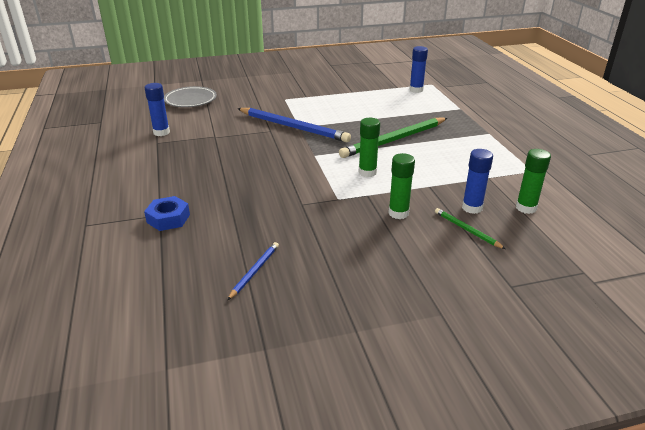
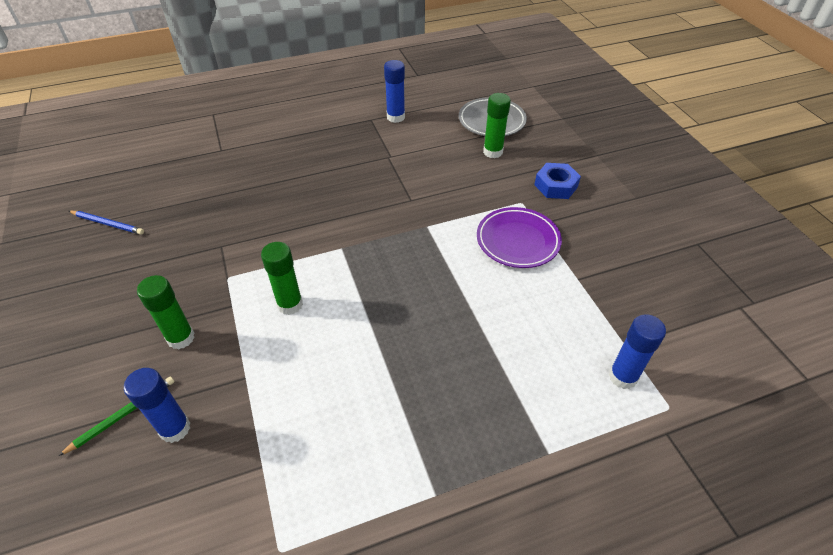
camera: 85 degrees right, 15 degrees up
(168, 218) = (212, 156): blue nut -> blue nut (556, 186)
(293, 127) = (424, 220): blue pencil -> none
(319, 103) = (517, 241): none -> purple plate
(394, 140) = (392, 336): green pencil -> none
(526, 208) = (158, 511): green glue stick -> green glue stick (493, 152)

